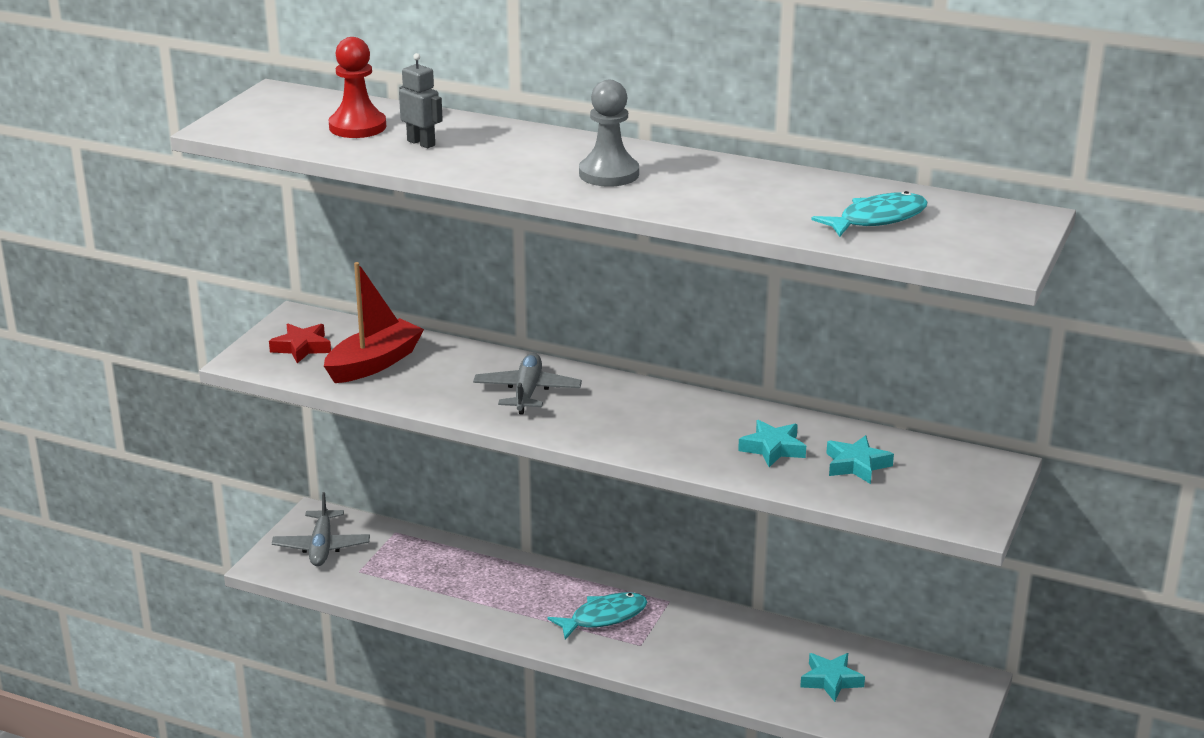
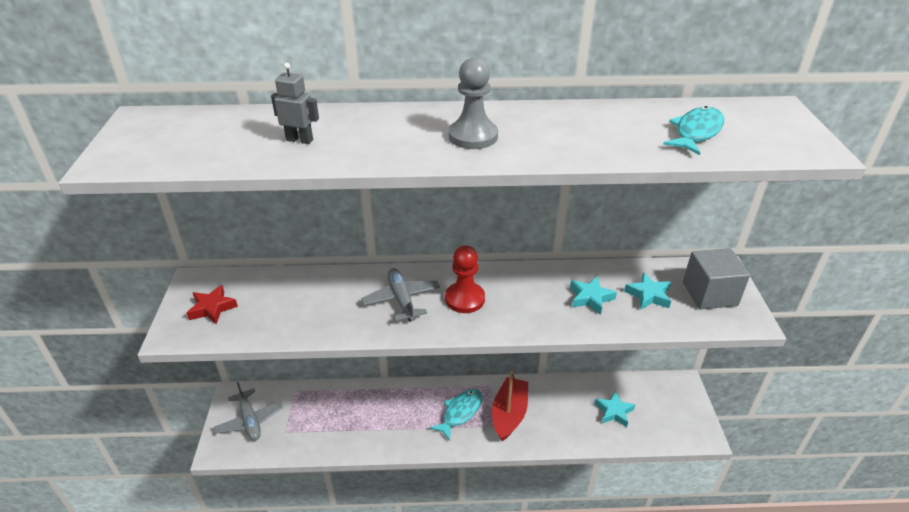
camera: 25 degrees left, 10 degrees up
(357, 127) = (233, 136): red pawn -> red pawn (465, 299)
(374, 363) = (276, 307): red boat -> red boat (509, 414)
(946, 485) = (709, 294): none -> grey cube

